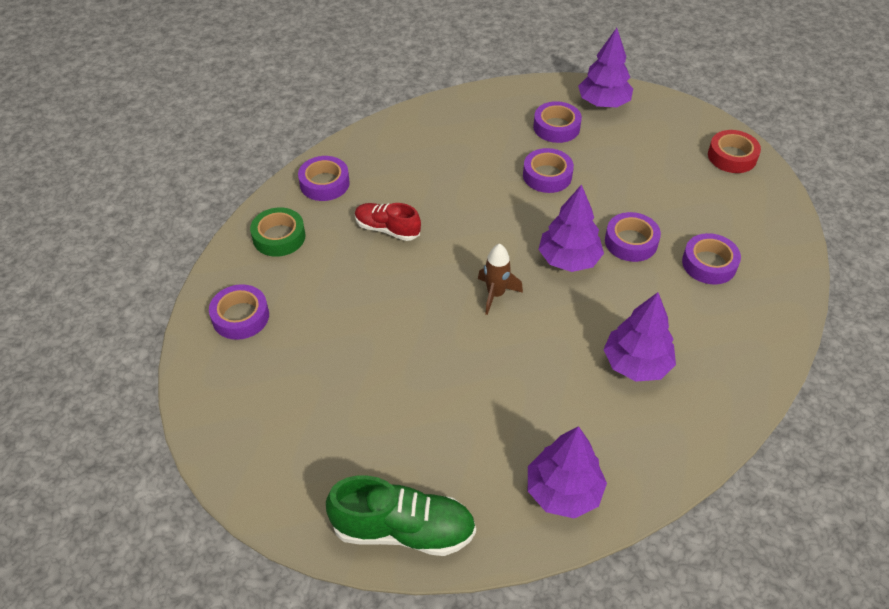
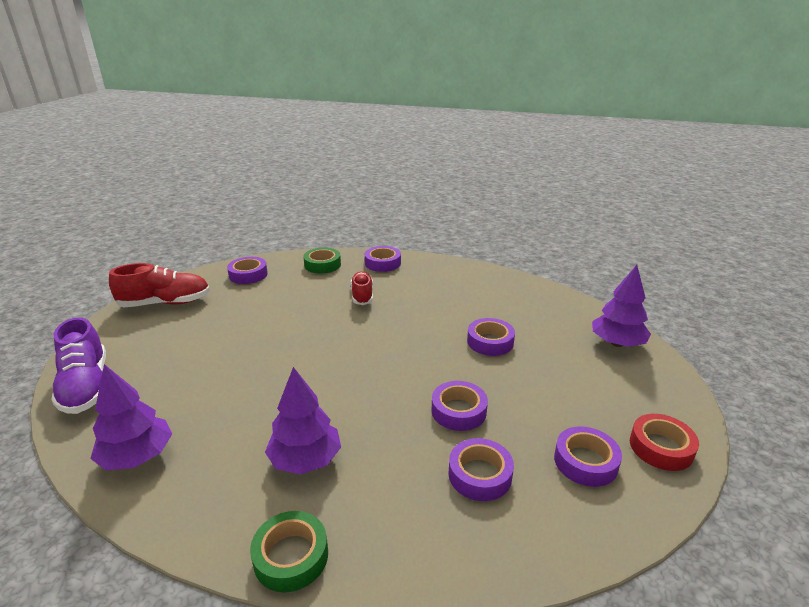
camera: 60 degrees right, 20 degrees down
(249, 422) = (165, 303): none -> red shoe
(403, 530) = (86, 386): green shoe -> purple shoe
(495, 294) = (334, 357): brown rocket -> none
(556, 127) = (552, 329): purple tape -> purple tape (585, 462)
(569, 260) = (403, 382): purple tree -> none
(736, 403) = (291, 556): none -> green tape

